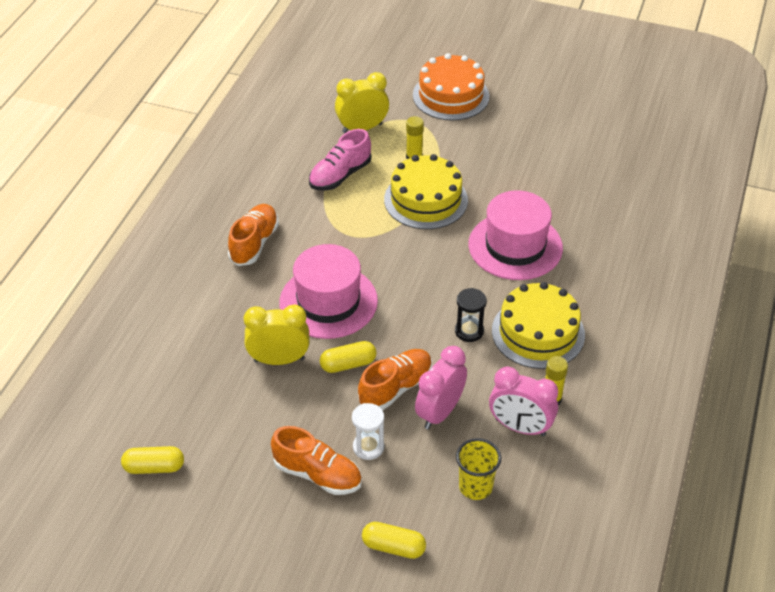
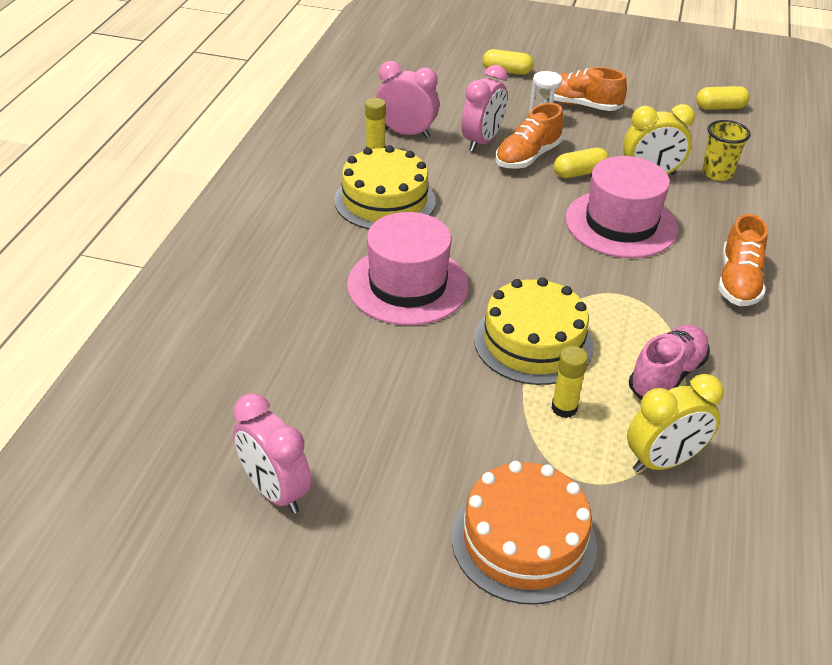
camera: 175 degrees right, 5 degrees down
(469, 331) = (459, 200): black hourglass -> none
(475, 487) = (445, 100): yellow cup -> yellow cup (717, 173)
(587, 120) = (275, 491): none -> pink clock

